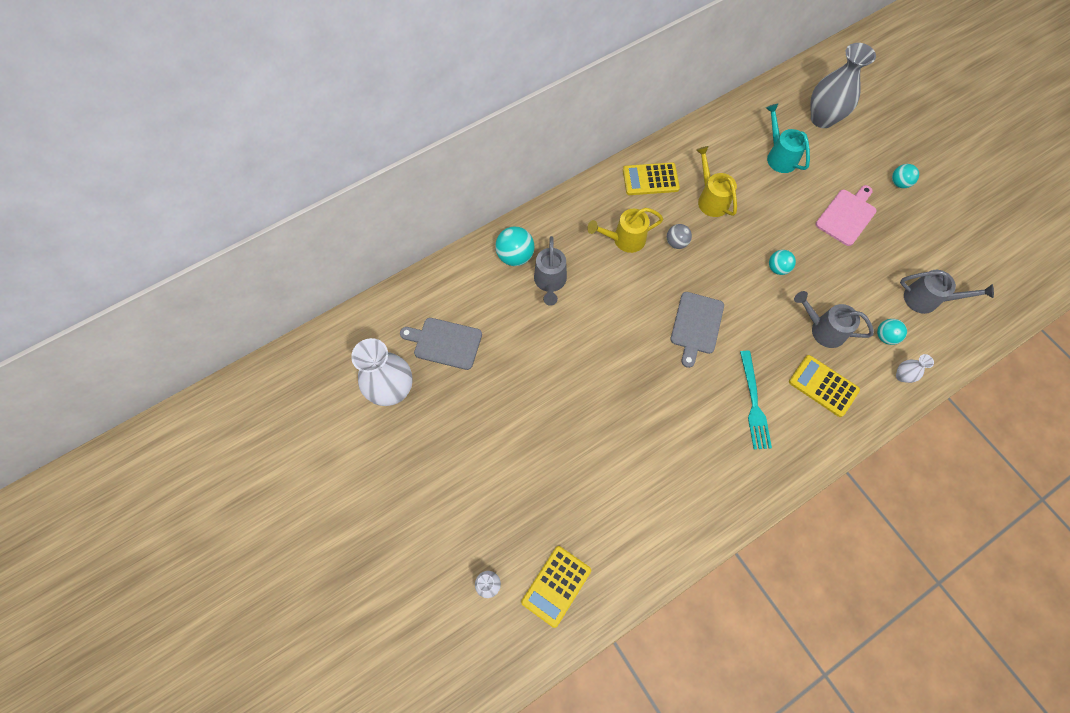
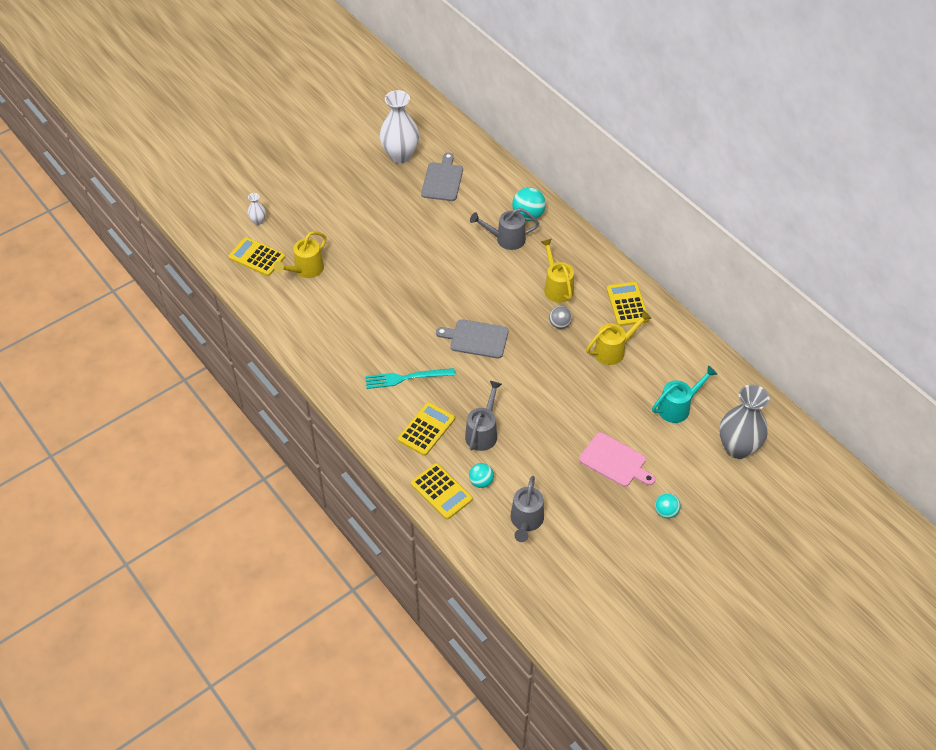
camera: 85 degrees right, 15 degrees down
(583, 518) = (305, 270): none -> yellow watering can
(777, 268) = (544, 400): turquoise ball -> none
(902, 376) = (441, 491): white vase -> yellow calculator

